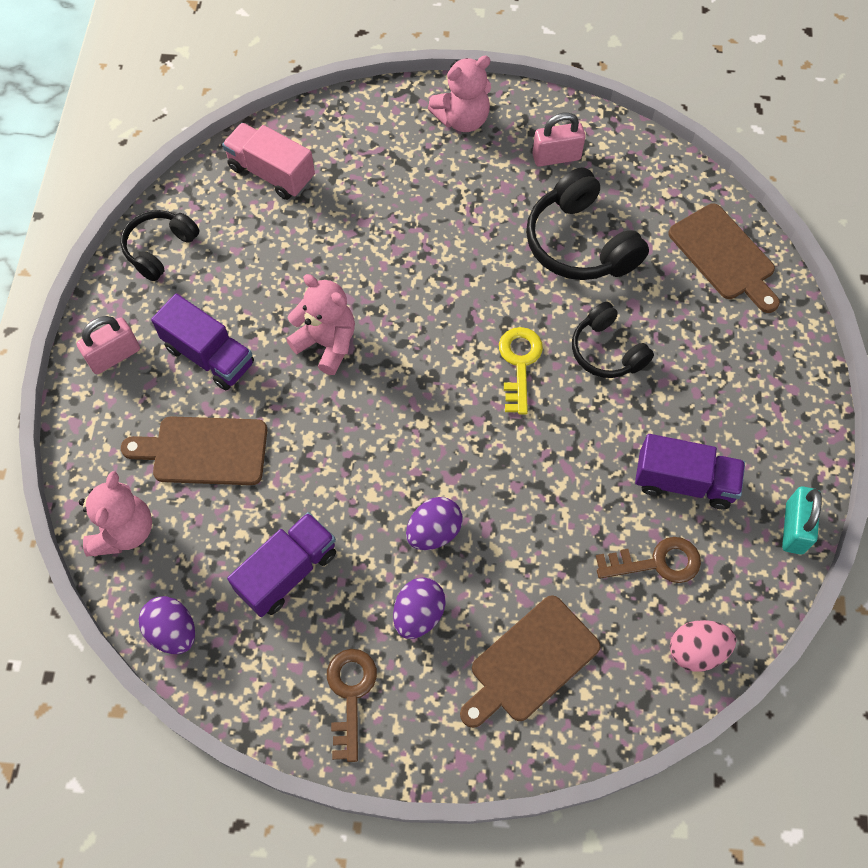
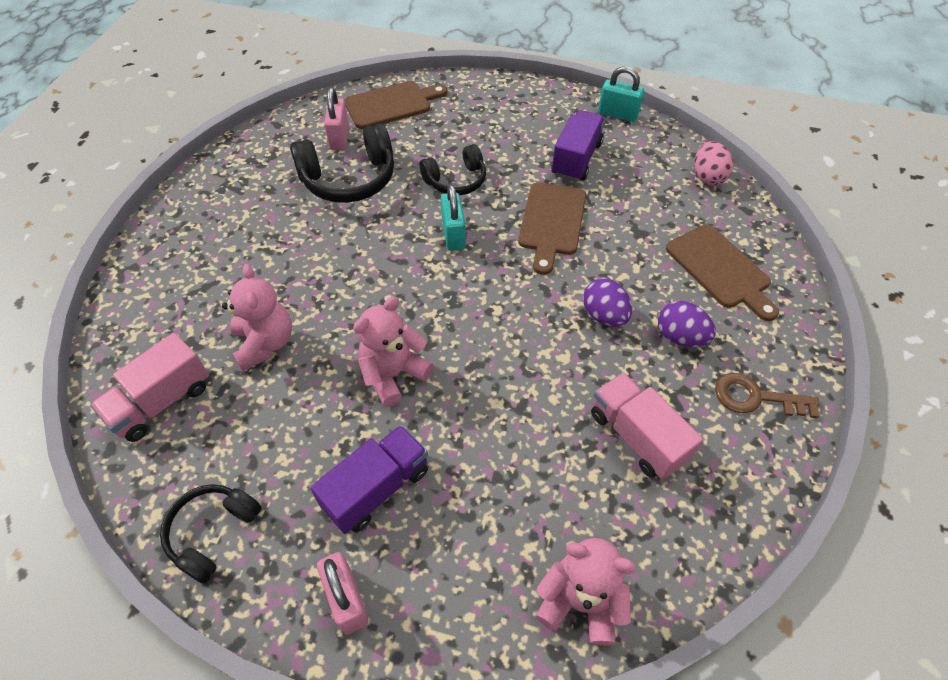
camera: 80 degrees left, 10 degrees down
(160, 249) = (213, 533): black headphones -> black headphones turned 75 degrees clockwise
(173, 631) = (699, 553): purple egg -> none
(204, 451) = (493, 504): brown cutting board -> brown cutting board (552, 222)
(287, 572) = (637, 436): purple truck -> pink truck
(462, 119) = (180, 234): pink teddy bear -> pink teddy bear (265, 343)
(519, 363) = (453, 234): yellow key -> turquoise padlock
(556, 157) = (256, 179): pink padlock -> pink padlock (339, 137)
(656, 562) = (639, 185): brown key -> none

